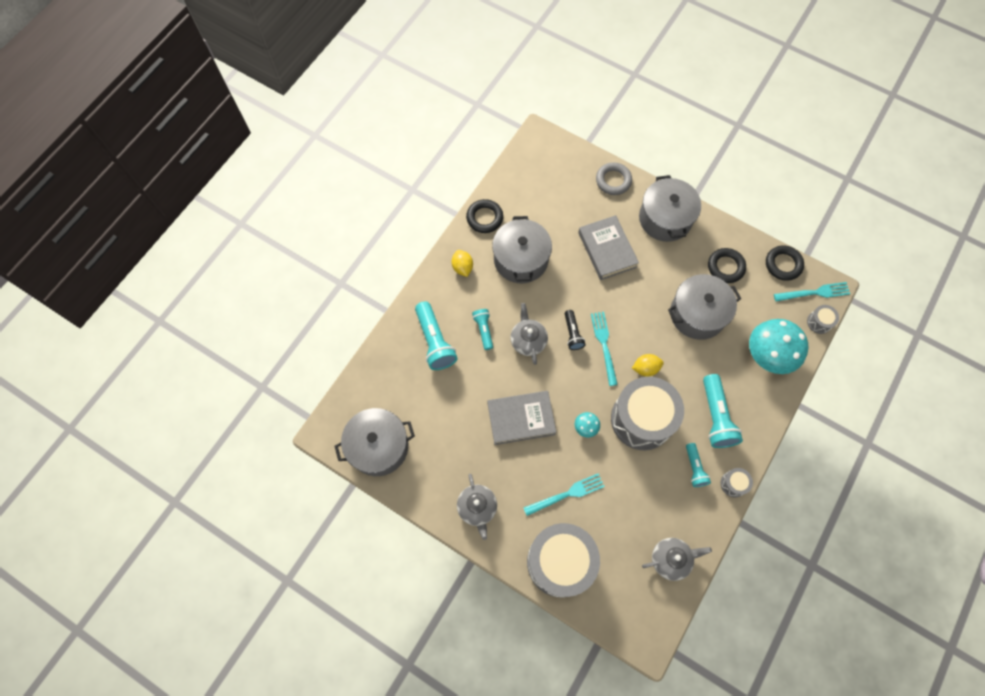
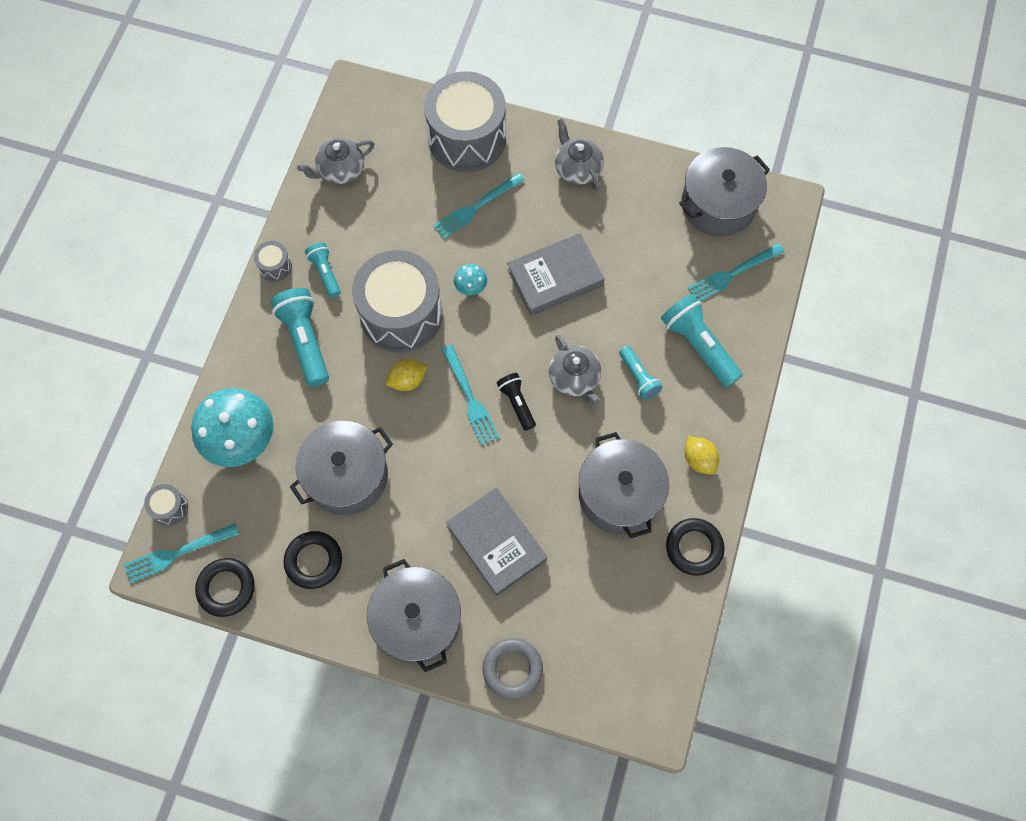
camera: 165 degrees right, 0 degrees up
(390, 388) = (732, 274): none -> turquoise fork

